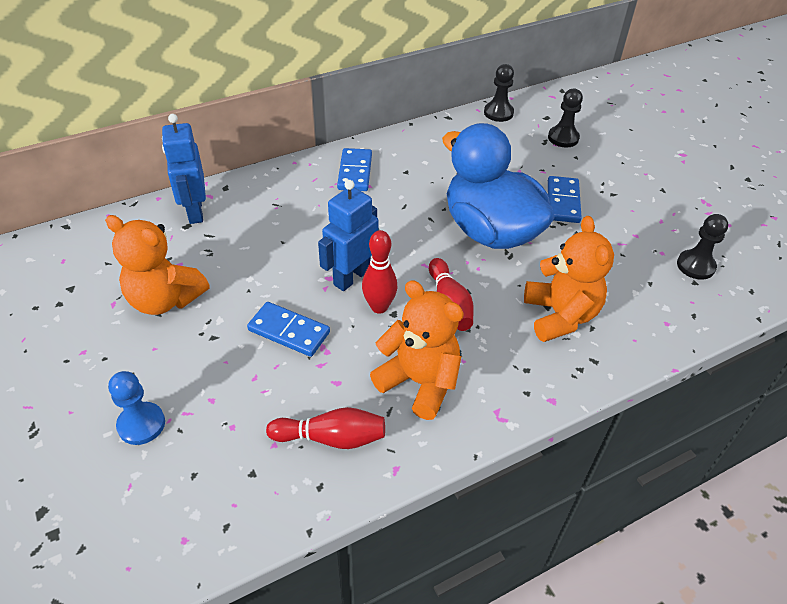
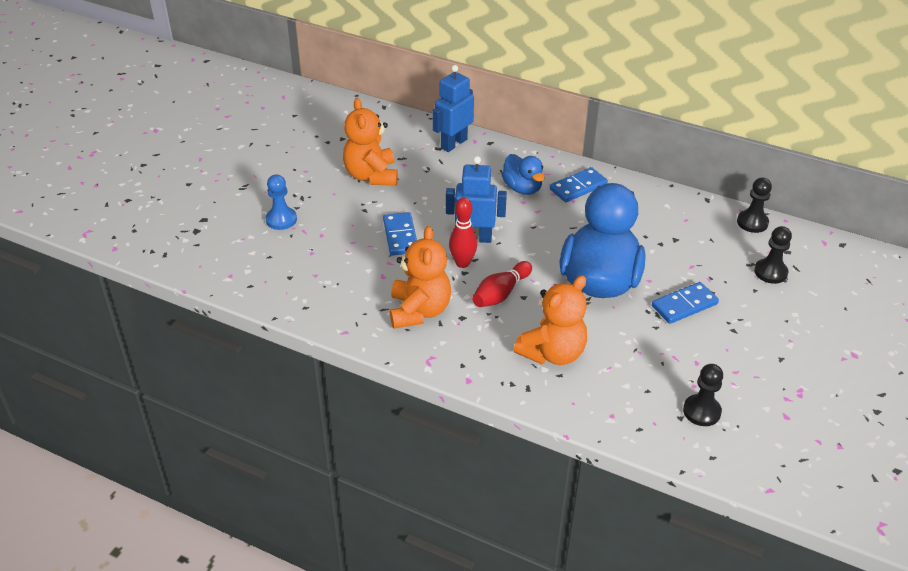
camera: 55 degrees right, 5 degrees down
(316, 205) = (522, 188): none -> blue duck
(331, 438) = (341, 295): red bowling pin -> none

